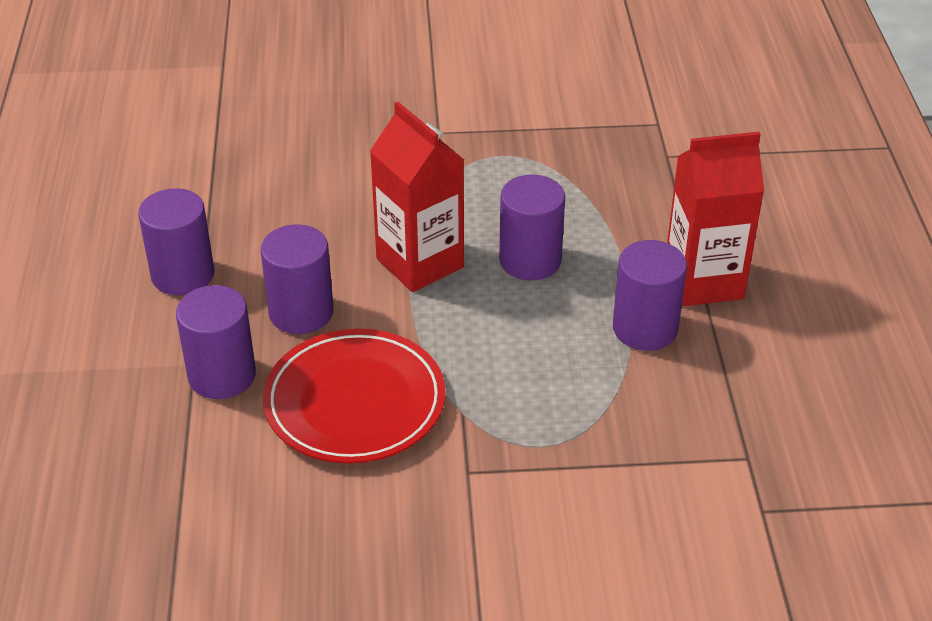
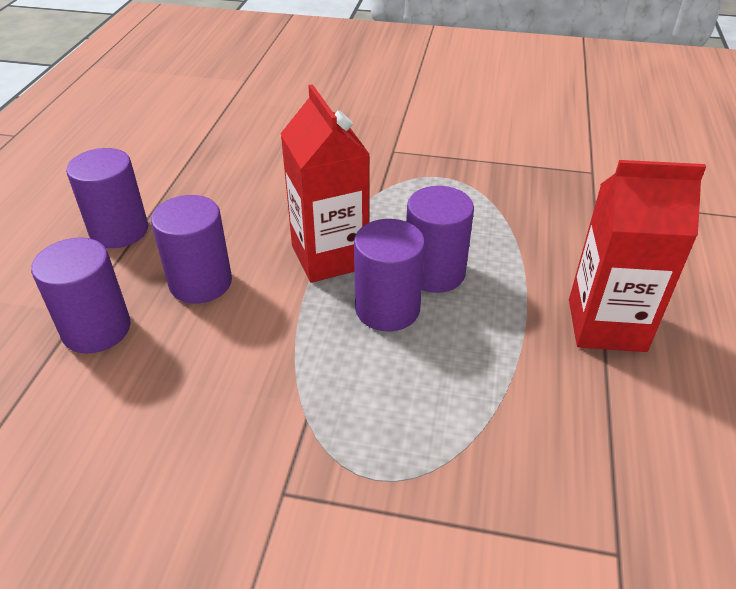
camera: 15 degrees right, 0 degrees up
(355, 402) = (204, 383): red plate -> none
(645, 328) = (531, 364): purple cylinder -> purple cylinder (387, 309)

